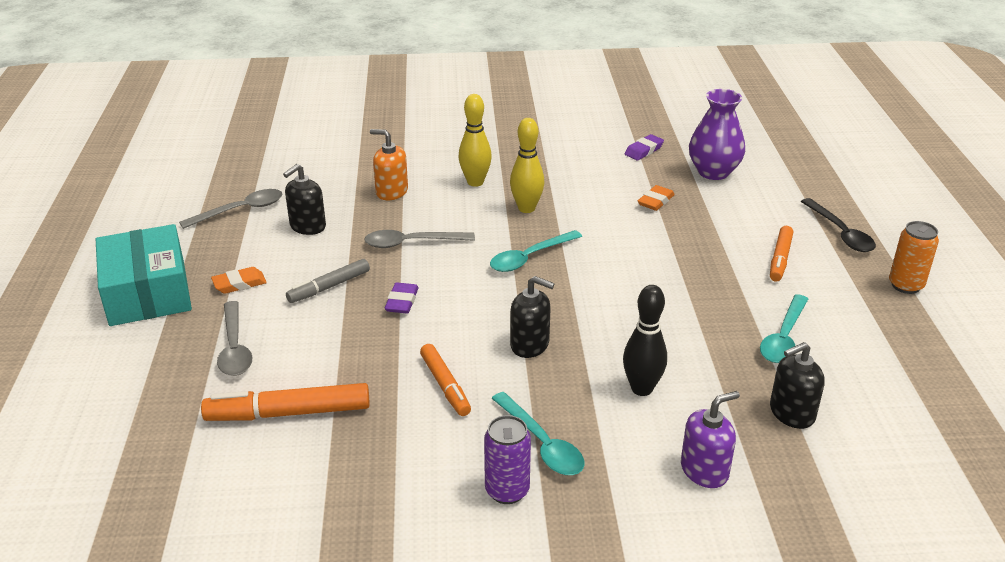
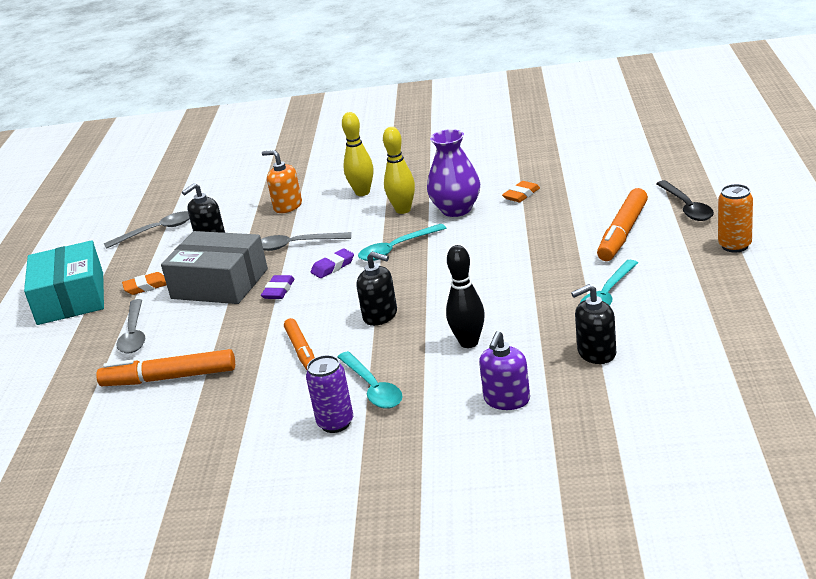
camera: 10 degrees right, 5 degrees down
(329, 287) = (219, 284): grey marker -> grey box
(644, 150) = (522, 154): purple eraser -> purple eraser (333, 267)
(704, 470) = (507, 400): purple soap dispenser -> purple soap dispenser turned 135 degrees clockwise
(713, 172) = (582, 166): purple vase -> purple vase (456, 209)
(780, 259) = (623, 233): orange marker -> orange marker, size x1.54

